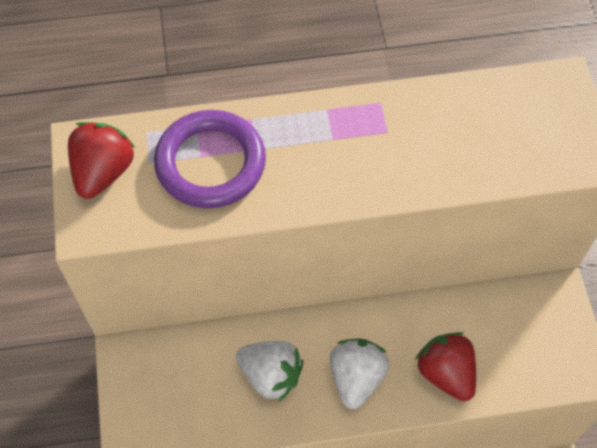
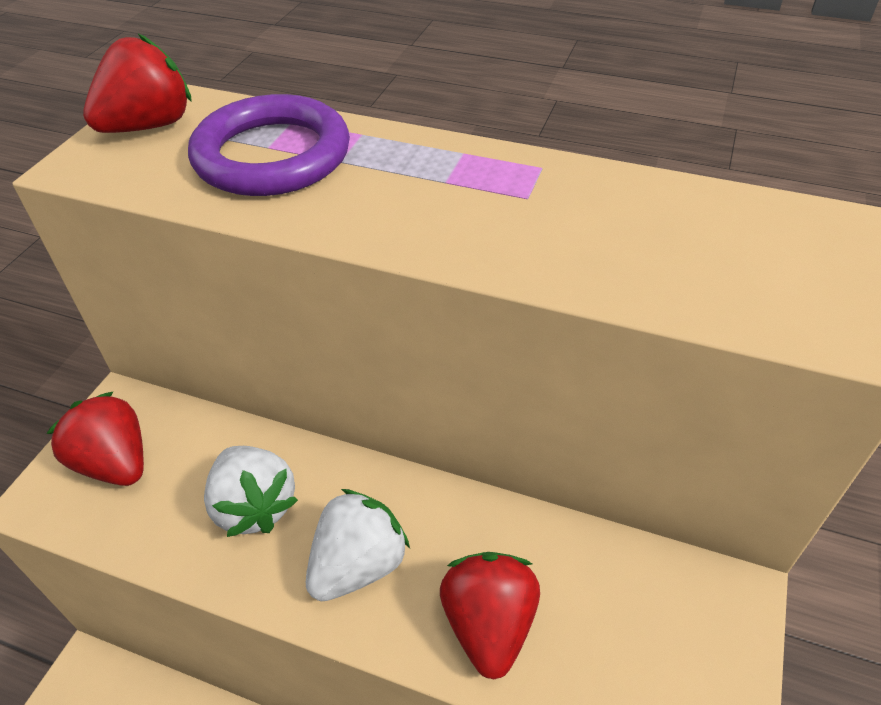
camera: 30 degrees right, 15 degrees down
(159, 394) = (115, 463): none -> red strawberry

